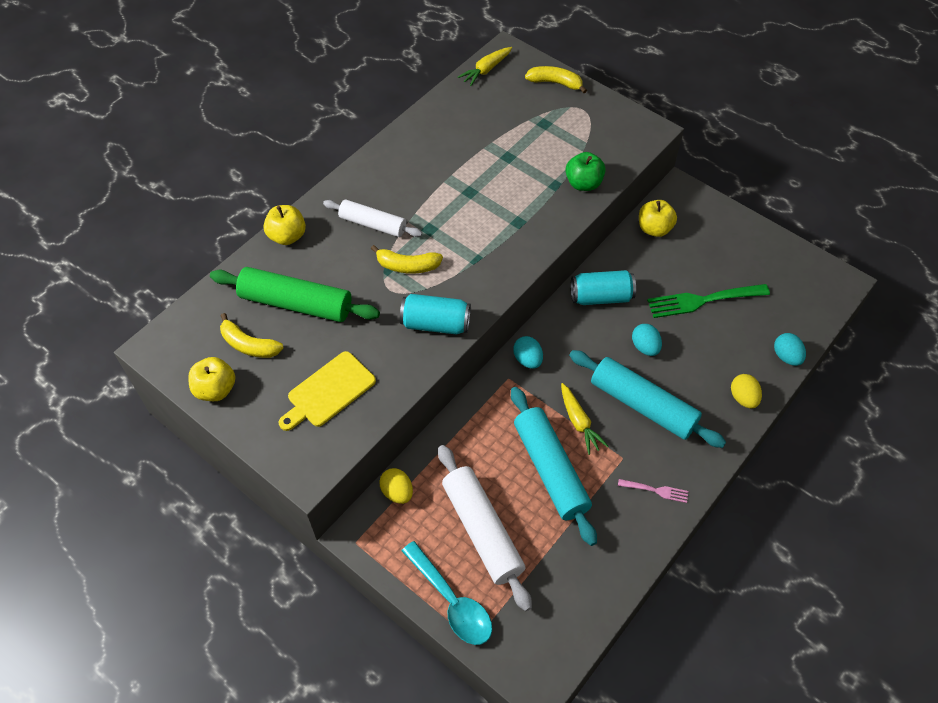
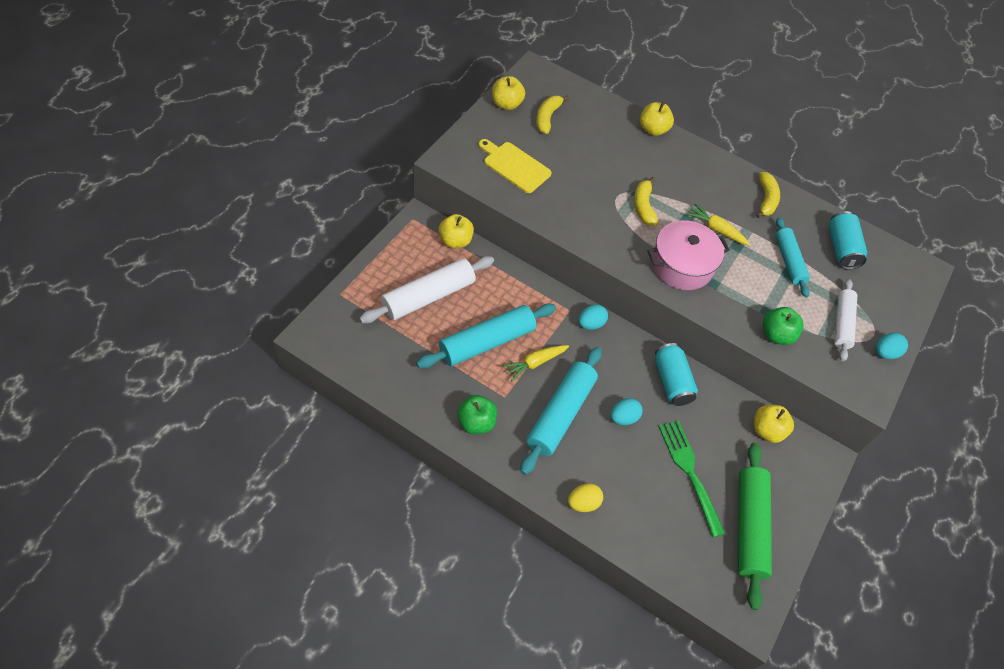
camera: 75 degrees right, 0 degrees up
(296, 303) = (590, 140): green rolling pin -> green rolling pin (749, 527)
(373, 224) = (680, 181): white rolling pin -> white rolling pin (842, 323)
(397, 492) = (455, 241): yellow egg -> yellow apple
(435, 323) = (590, 228): turquoise can -> turquoise can (841, 248)
(452, 601) = (369, 279): turquoise spoon -> none
(486, 70) = (892, 253): yellow carrot -> yellow carrot (716, 229)
(492, 153) = (789, 261): none -> turquoise rolling pin
(494, 245) = (681, 265): none -> pink pot
(555, 83) = (900, 311): yellow banana -> yellow banana (766, 199)
(656, 490) = (476, 422): pink fork -> green apple
(786, 356) = (639, 549): turquoise egg -> turquoise egg (884, 353)

